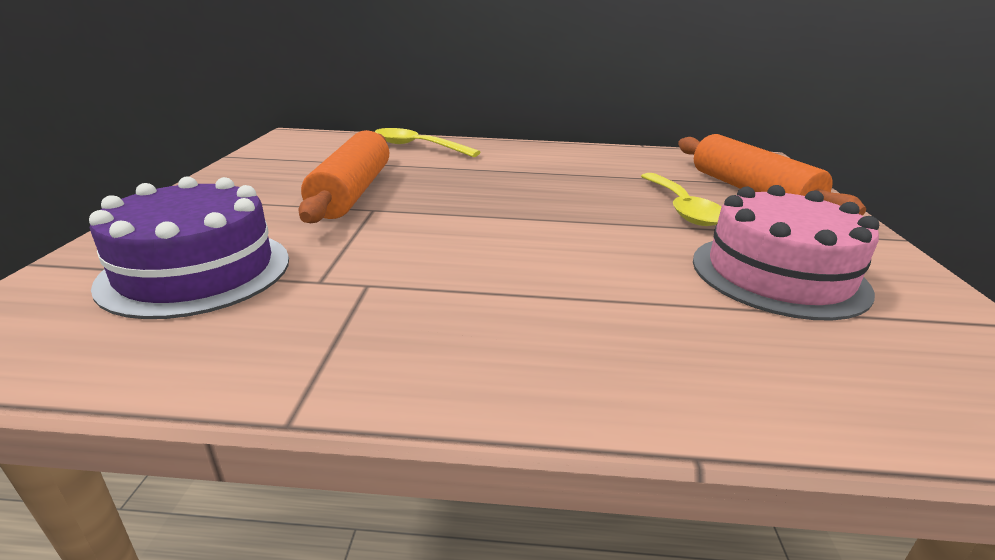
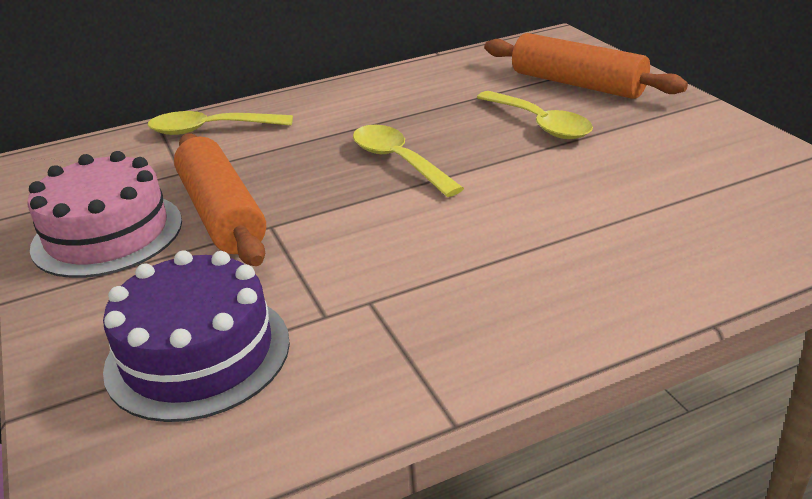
camera: 25 degrees left, 5 degrees up
(524, 199) = (398, 161): none -> yellow spoon
(778, 274) = (659, 167): pink cake -> pink cake (107, 234)

